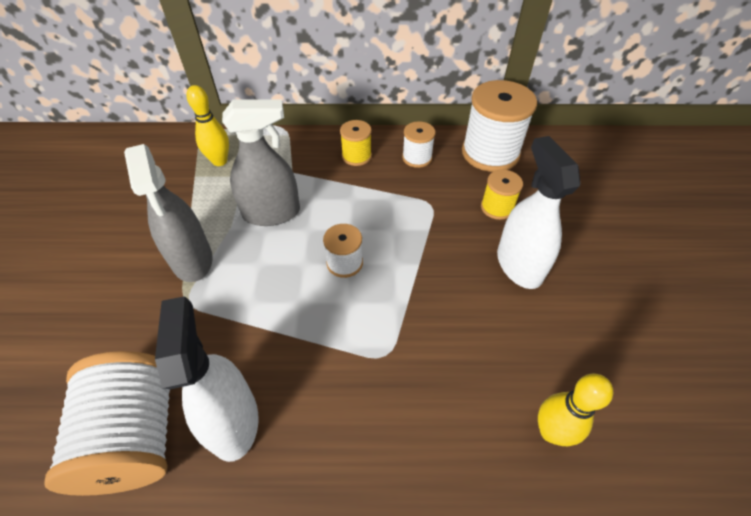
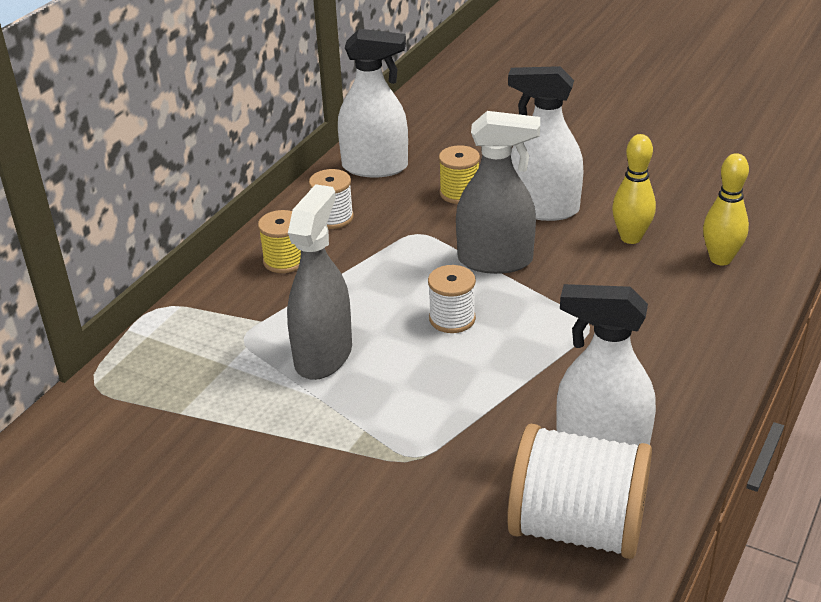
camera: 60 degrees left, 15 degrees down
(192, 260) = (347, 441): grey spray bottle -> grey spray bottle (495, 260)
(220, 161) = (172, 381): yellow bowling pin -> yellow bowling pin (631, 238)
(490, 153) = (375, 167): white spool -> white spray bottle

